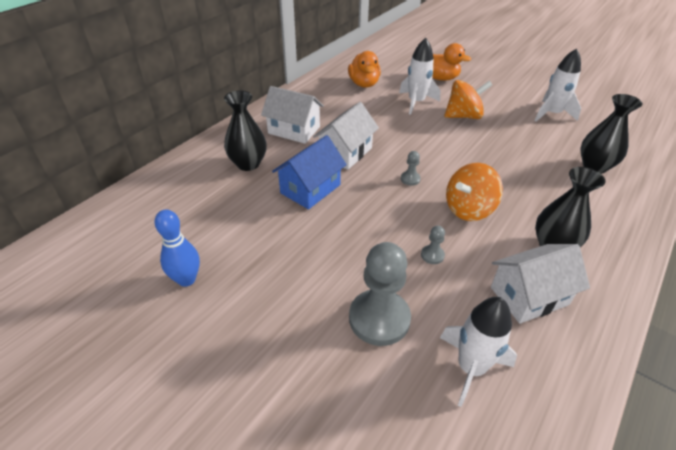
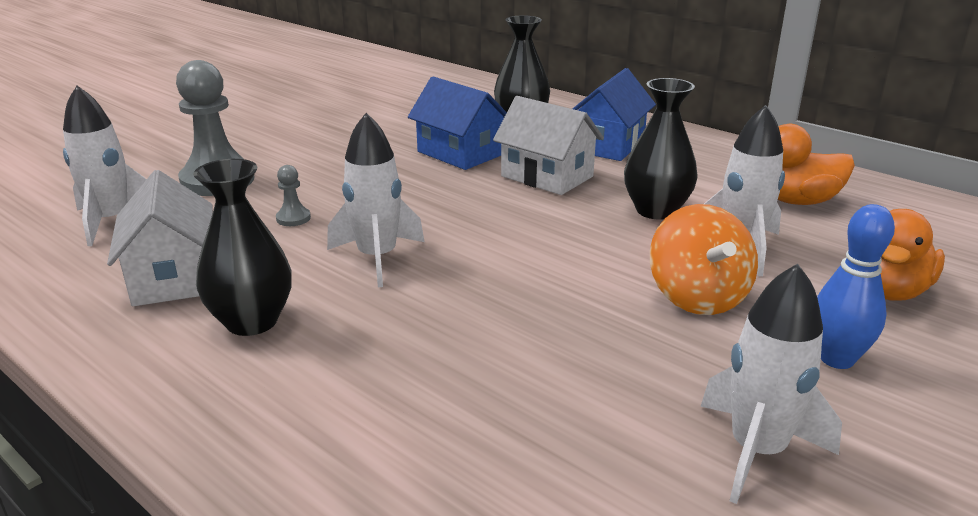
camera: 95 degrees right, 15 degrees down
(186, 279) = (332, 104): blue bowling pin -> blue bowling pin (836, 359)
(294, 130) = (608, 145): white house -> blue house
(410, 179) = (469, 218): grey pawn -> none
(468, 209) = (377, 258): orange spinning top -> white rocket
(594, 166) = (479, 457): black vase -> black vase (656, 210)

